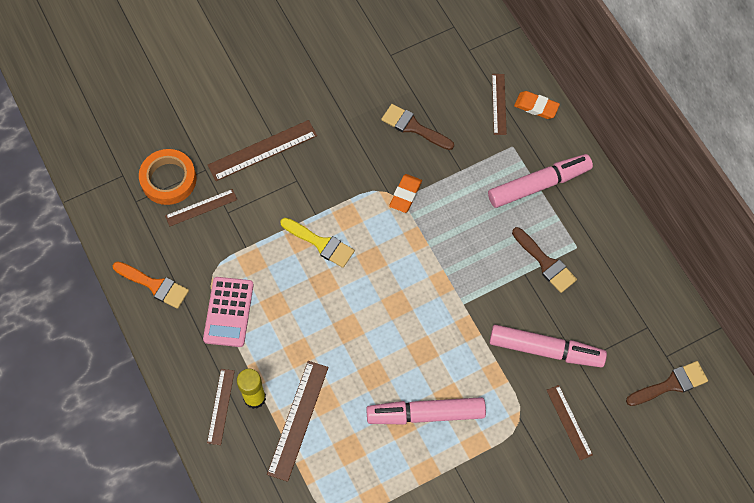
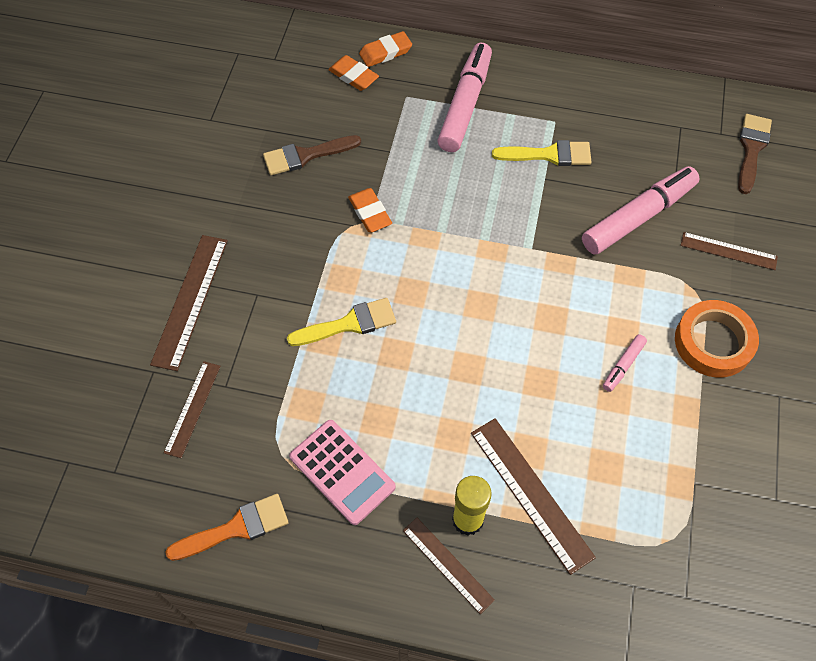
camera: 50 degrees left, 5 degrees down
(168, 179) = (125, 417): orange tape -> orange tape (713, 342)
(425, 414) = (623, 365): pink marker -> pink marker, size x0.45
(499, 104) = (353, 76): brown ruler -> orange eraser
(545, 263) = (549, 155): brown brush -> yellow brush

